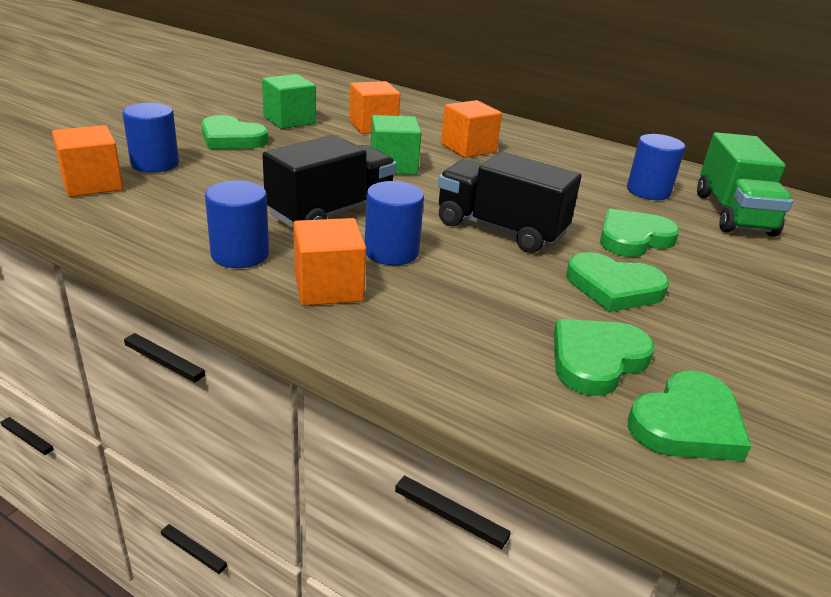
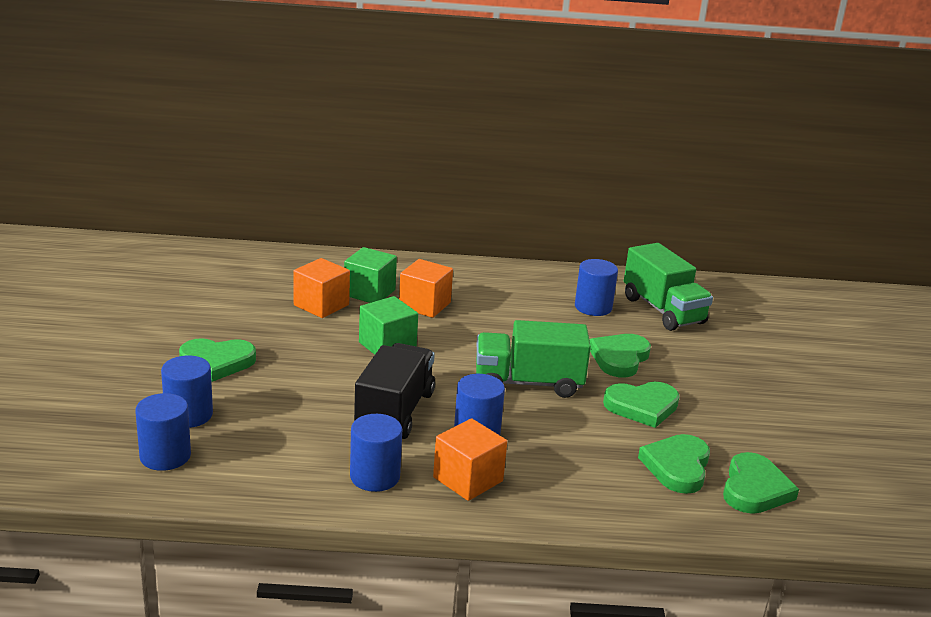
camera: 30 degrees left, 5 degrees down
(92, 184) = (165, 456): orange cube -> blue cylinder
(289, 120) = (240, 322): green cube -> green cube (369, 292)
(500, 229) = (528, 383): black truck -> green truck

